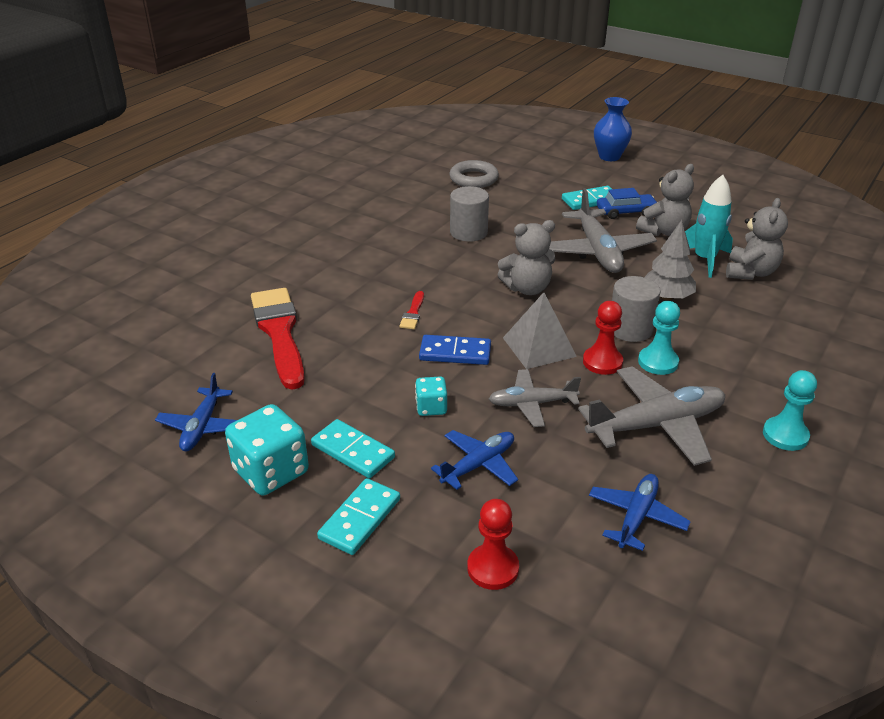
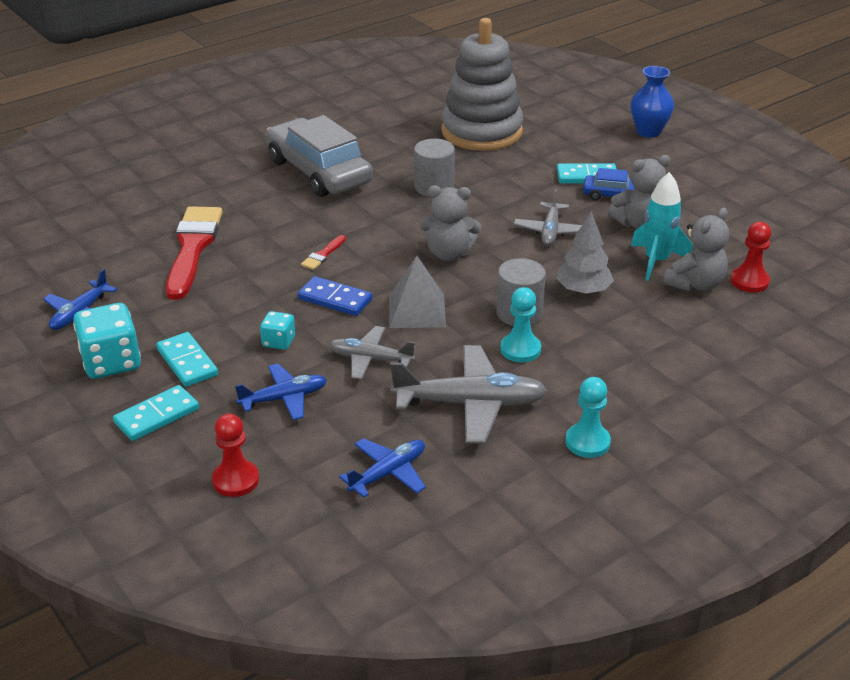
camera: 20 degrees right, 0 degrees up
(353, 237) = (319, 171): none -> grey car
(473, 179) = (481, 132): grey ring -> grey stacking toy
(597, 251) = (550, 231): grey plane -> grey plane, size x0.60
(602, 362) = (466, 337): red pawn -> red pawn (749, 281)

